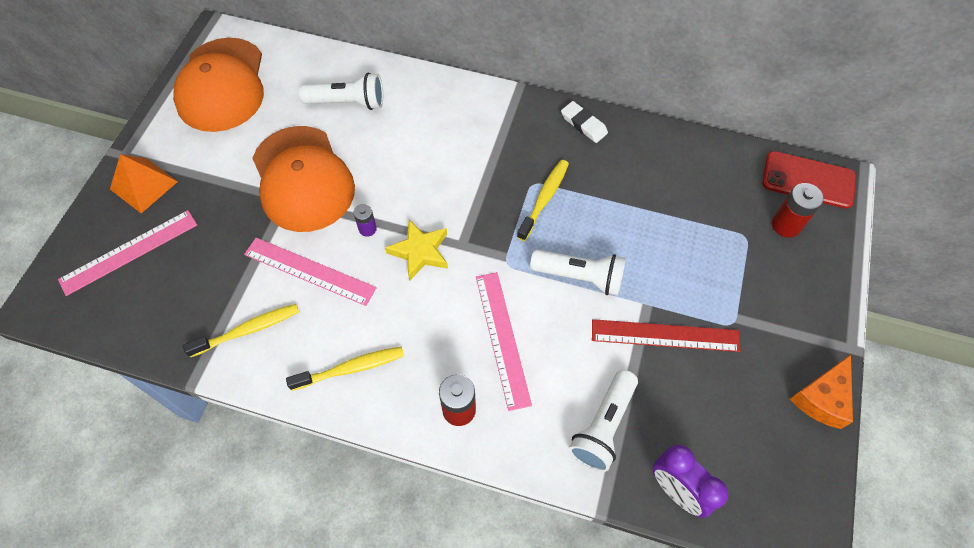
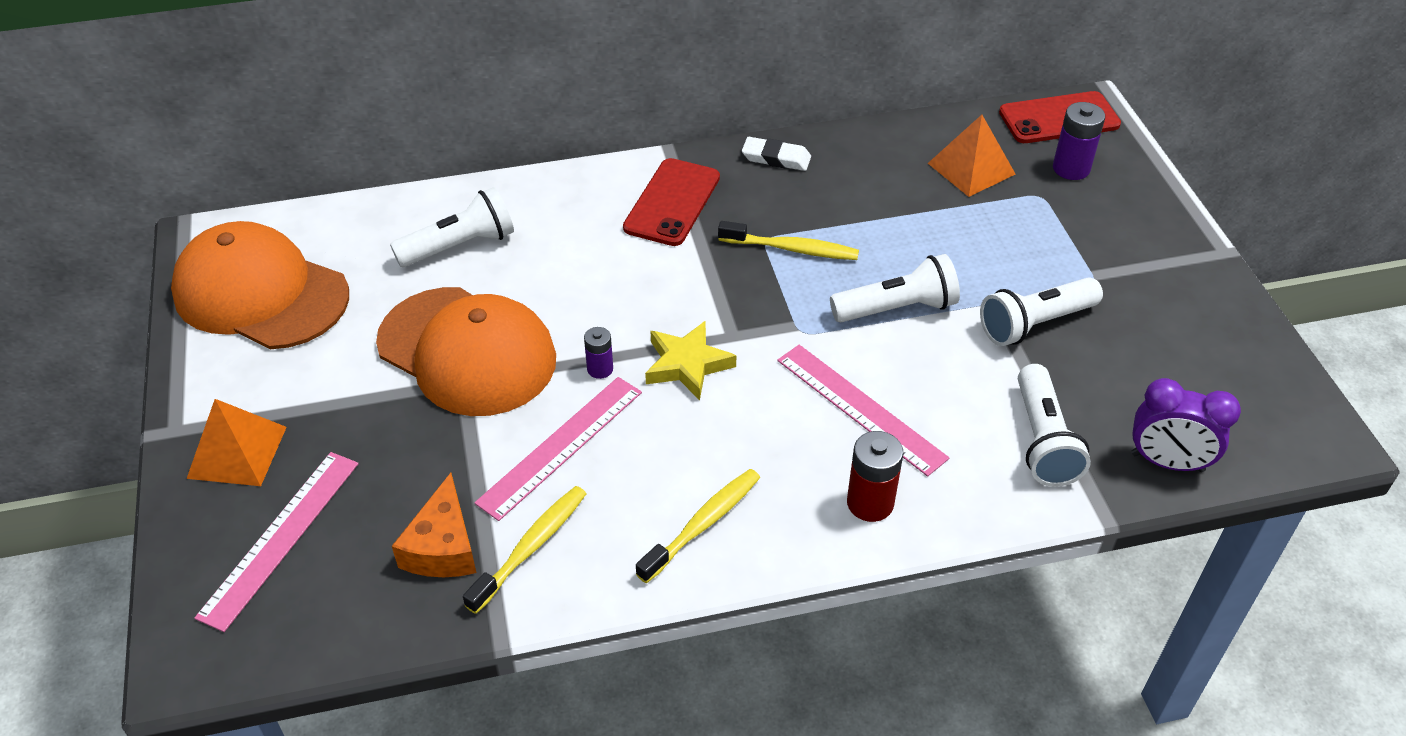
camera: 30 degrees left, 15 degrees down
(222, 85) = (261, 293): orange cap -> orange cap turned 150 degrees clockwise
(309, 271) = (561, 446): pink ruler -> pink ruler turned 45 degrees counterclockwise
(493, 128) = (672, 202): none -> red phone
(544, 198) = (792, 249): yellow toothbrush -> yellow toothbrush turned 105 degrees clockwise
(665, 335) = (1035, 324): red ruler -> white flashlight
(712, 192) = (971, 168): none -> orange pyramid
(786, 225) = (1071, 168): red battery -> purple battery
(822, 398) = (1235, 309): orange cheese -> orange cheese (443, 547)

